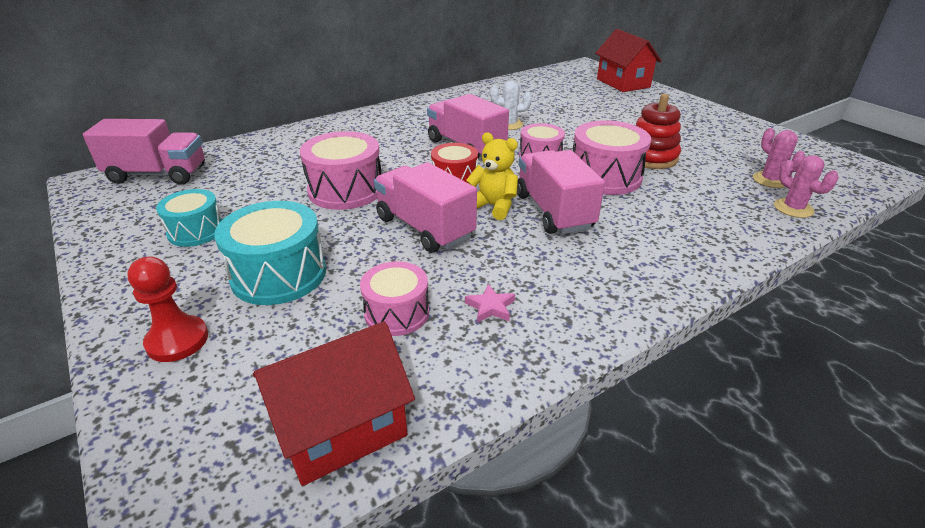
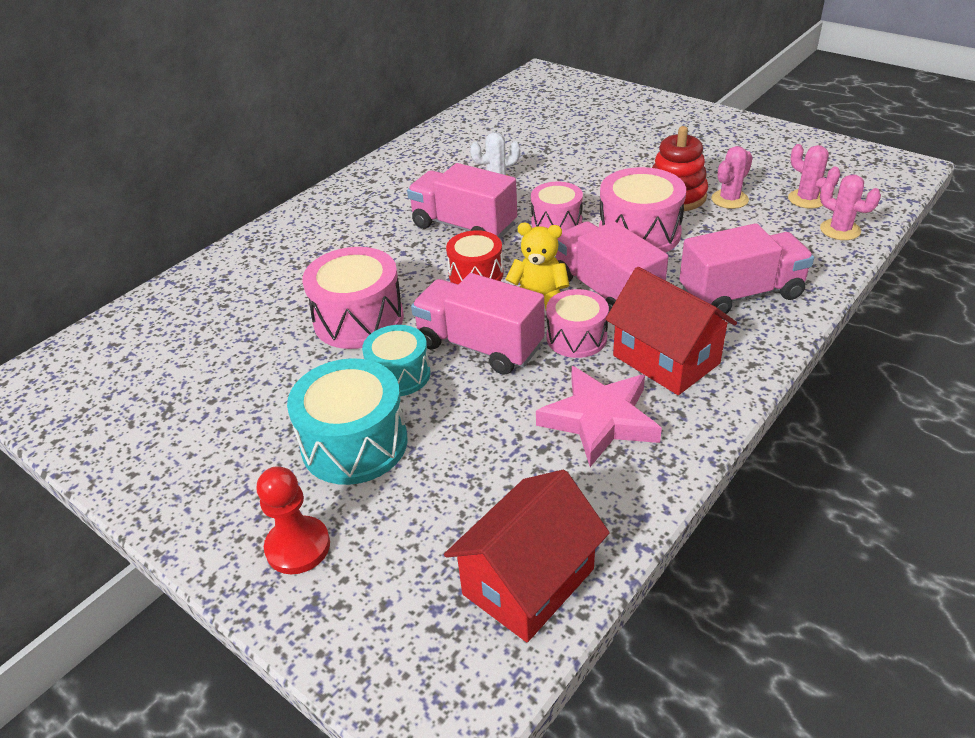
camera: 15 degrees left, 5 degrees up
(157, 175) = (103, 354): pink truck -> pink truck (741, 294)
(196, 231) = (216, 417): turquoise drum -> turquoise drum (399, 374)
(397, 313) = (510, 452): pink drum -> pink drum (576, 337)
(490, 307) = (600, 419): pink star -> pink star, size x2.27
(623, 83) = (599, 93): red house -> red house (666, 359)
(698, 168) = (729, 199): none -> pink cactus

